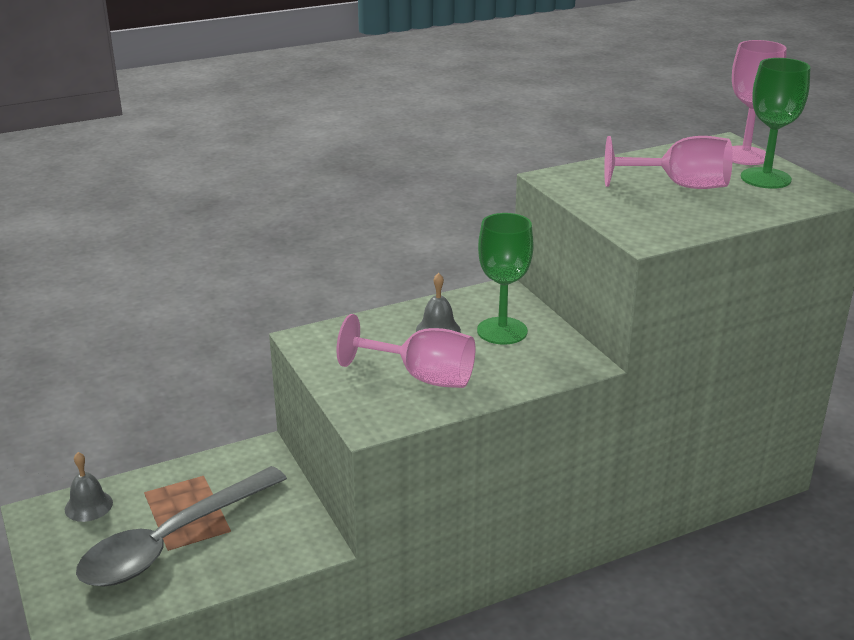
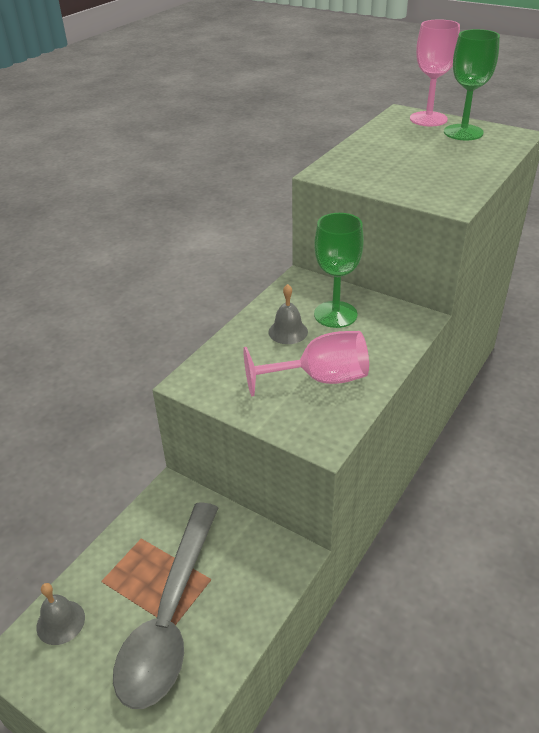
camera: 30 degrees left, 10 degrees up
(680, 186) = (419, 154): pink goblet -> none

